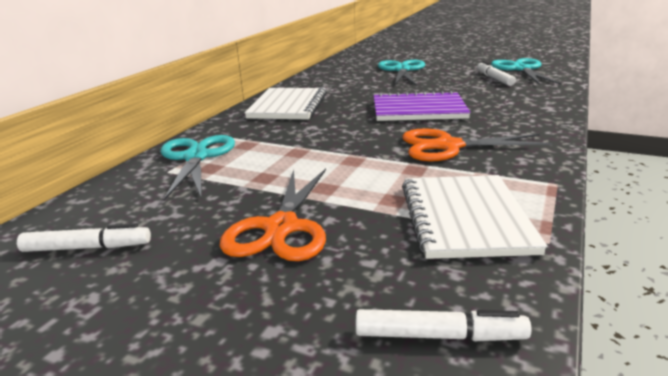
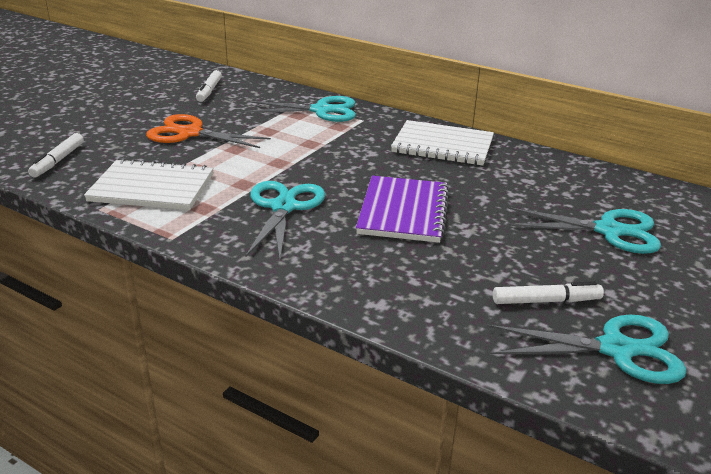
camera: 95 degrees right, 5 degrees up
(448, 146) = (283, 207): orange scissors -> turquoise scissors

